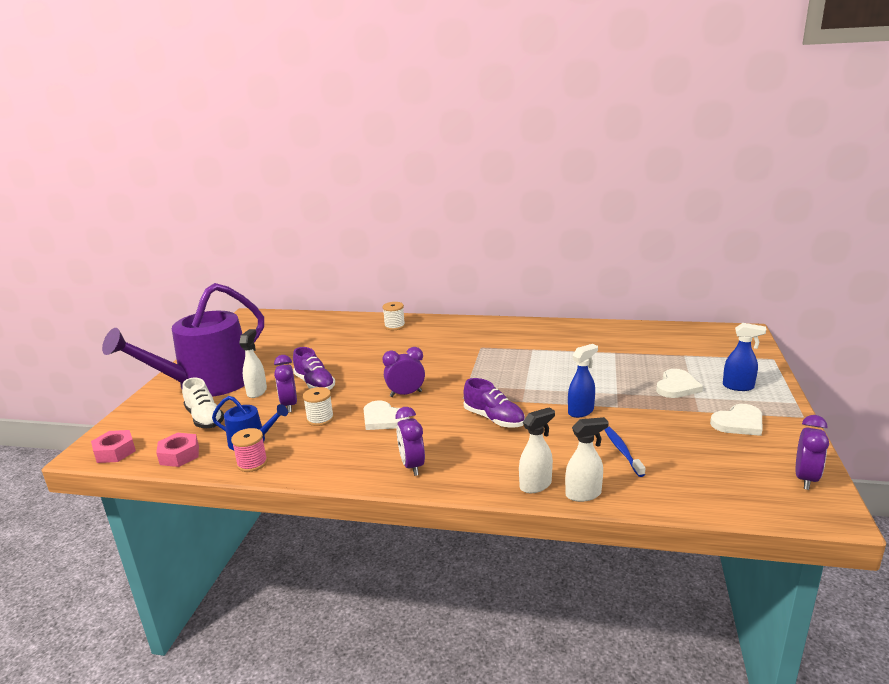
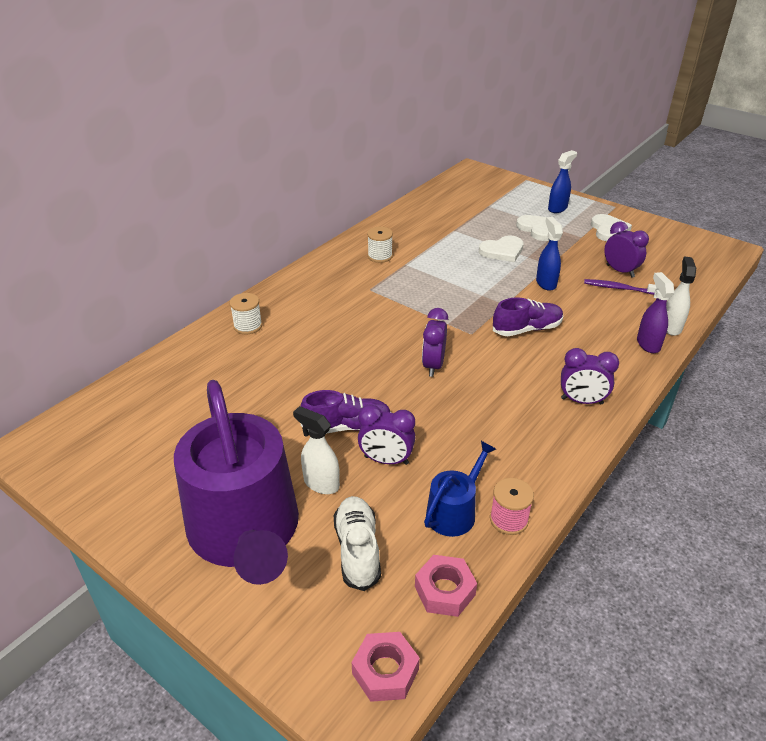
camera: 65 degrees left, 15 degrees up
(205, 418) = (357, 550): white shoe -> white shoe turned 90 degrees counterclockwise
(320, 419) = (441, 441): white spool -> white spool (380, 256)
(383, 418) = (476, 395): white heart -> white heart (502, 251)
(536, 485) = (648, 344): white spray bottle -> purple spray bottle
(622, 451) = (619, 288): blue toothbrush -> purple toothbrush
(805, 479) = (691, 239): purple clock -> purple clock (620, 271)

